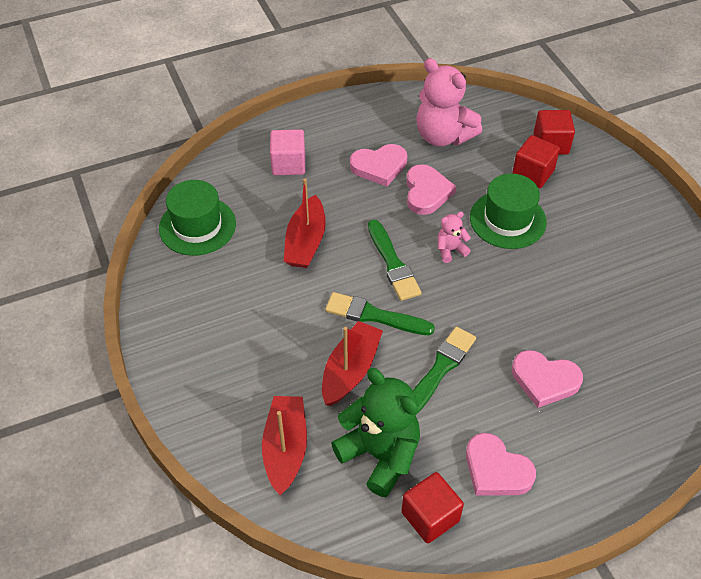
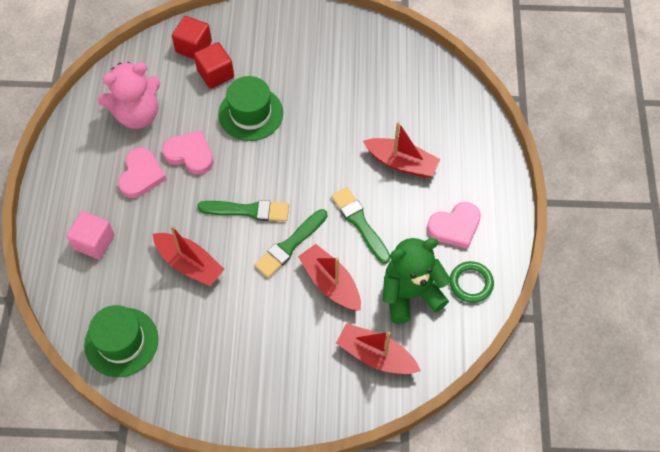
camera: 65 degrees left, 10 degrees up
(430, 516) = (471, 283): red cube -> green ring
(450, 250) = (257, 165): pink teddy bear -> none
(544, 380) = (401, 163): pink heart -> red boat

